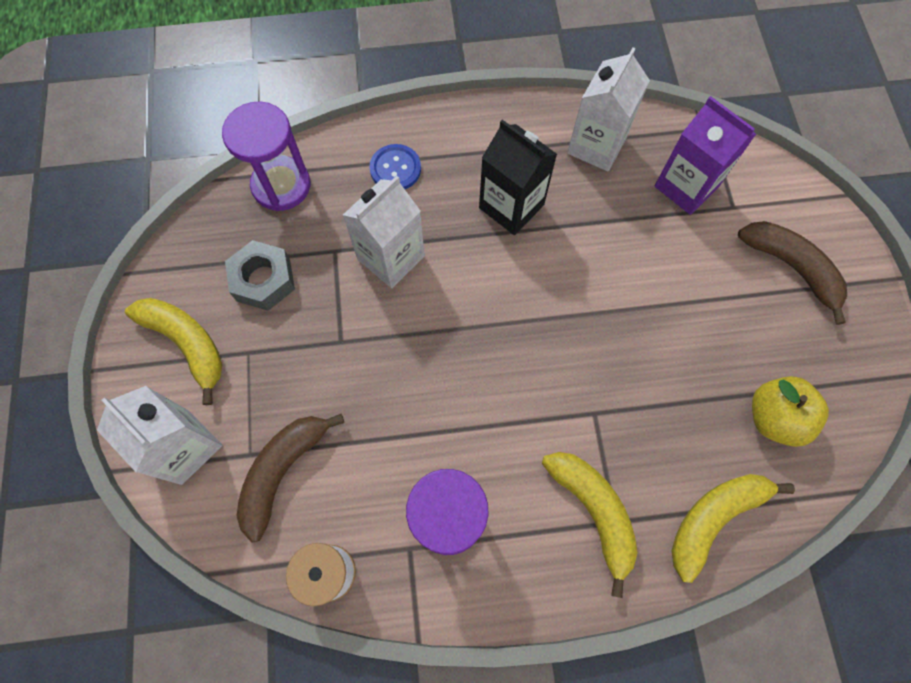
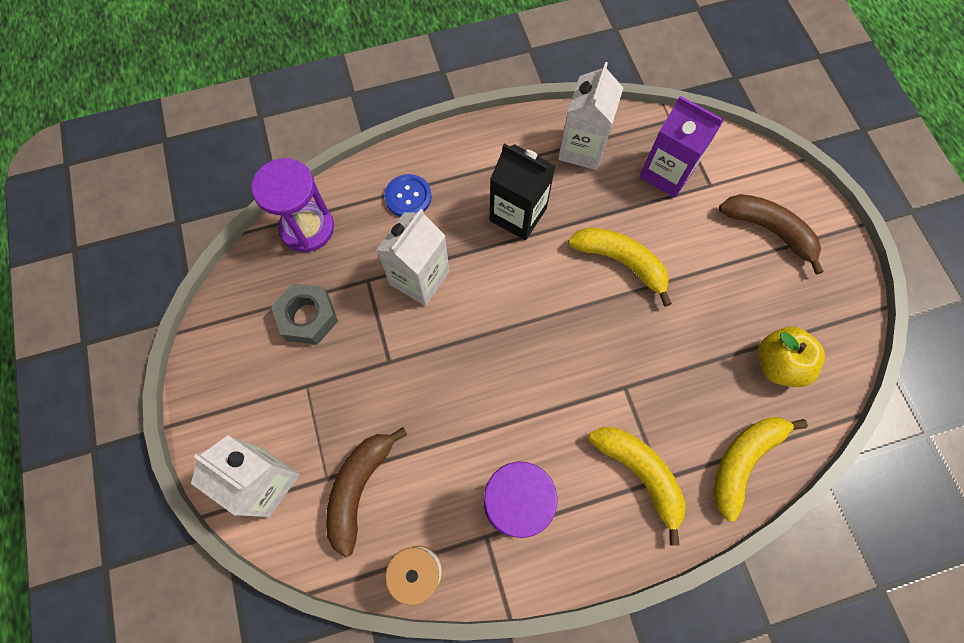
camera: 10 degrees left, 0 degrees up
(187, 344) = (249, 387): yellow banana -> yellow banana (621, 262)

